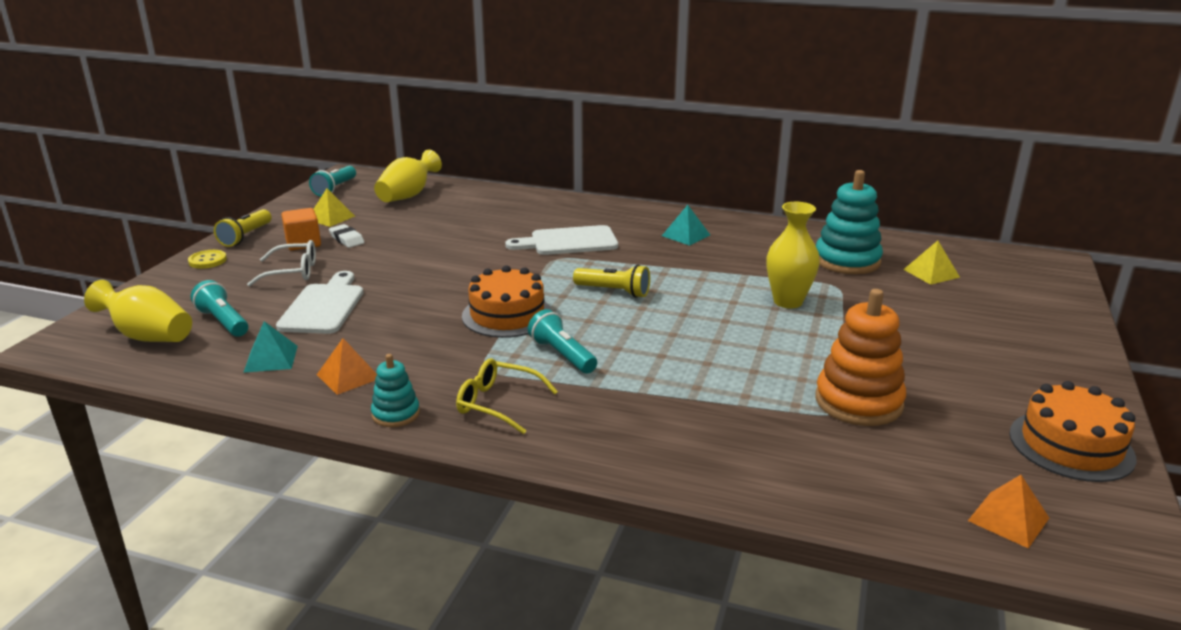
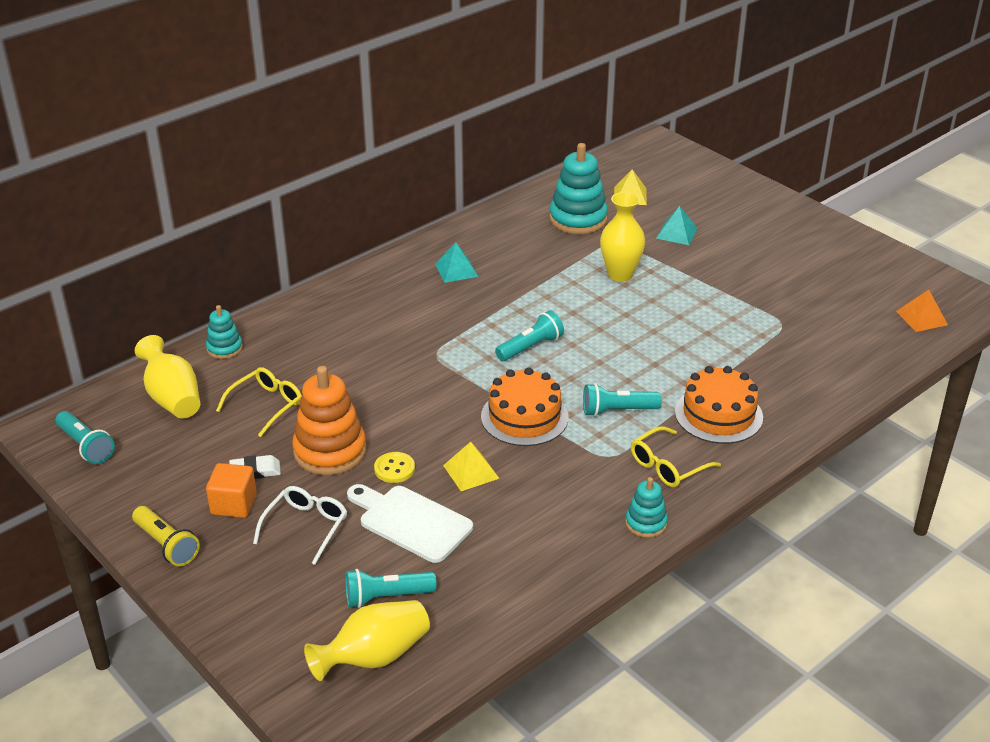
camera: 60 degrees left, 10 degrees up
(207, 261) = (210, 586): yellow button -> yellow button (394, 469)
(271, 358) = (494, 577): turquoise pyramid -> turquoise pyramid (676, 233)
(331, 217) = (178, 469): yellow pyramid -> yellow pyramid (471, 471)
(348, 376) = (564, 535): orange pyramid -> none
(427, 222) = (266, 405): none -> yellow glasses
(481, 193) = (224, 348): none -> turquoise stacking toy
(568, 242) = (406, 335): white cutting board -> none
(614, 291) = (531, 347): yellow flashlight -> turquoise flashlight
(858, 402) = (776, 309): orange stacking toy -> orange stacking toy (330, 451)
(1071, 445) = (870, 261): orange cake -> orange cake (718, 414)

